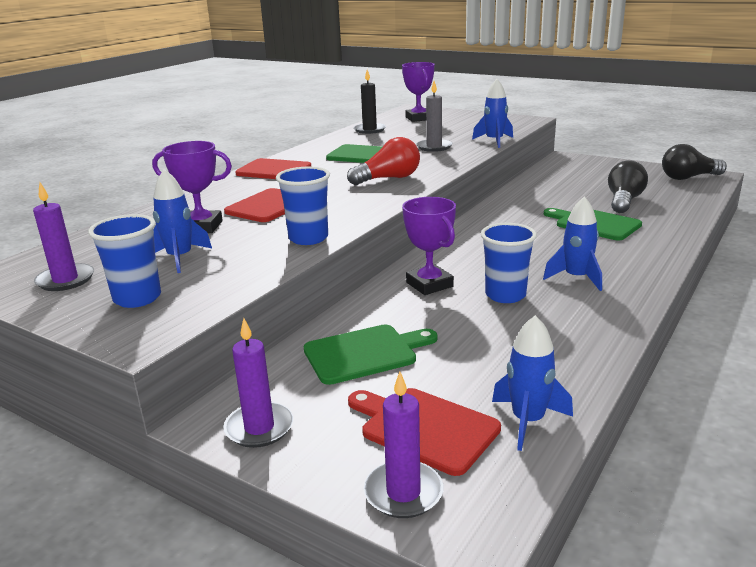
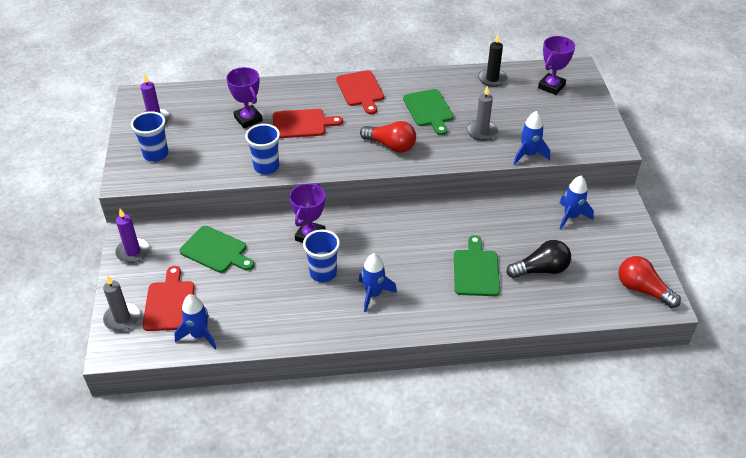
camera: 50 degrees right, 20 degrees up
(180, 258) = (205, 138): blue rocket -> blue rocket (571, 217)
(403, 493) = (122, 318): purple candle -> grey candle
(688, 177) = (642, 290): black light bulb -> red light bulb

